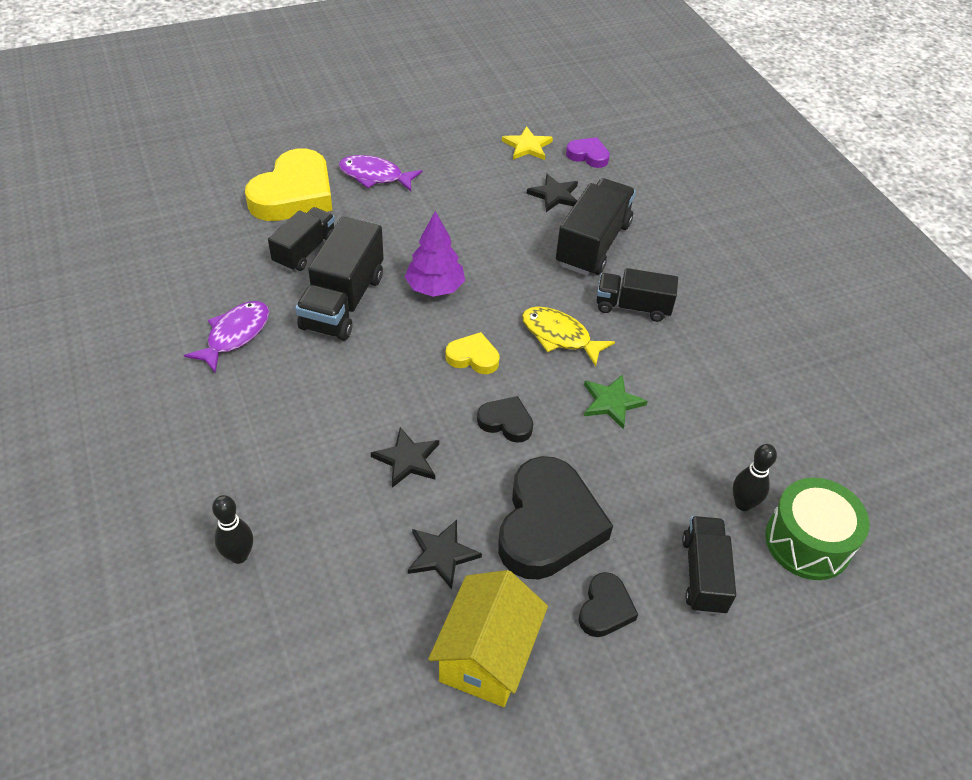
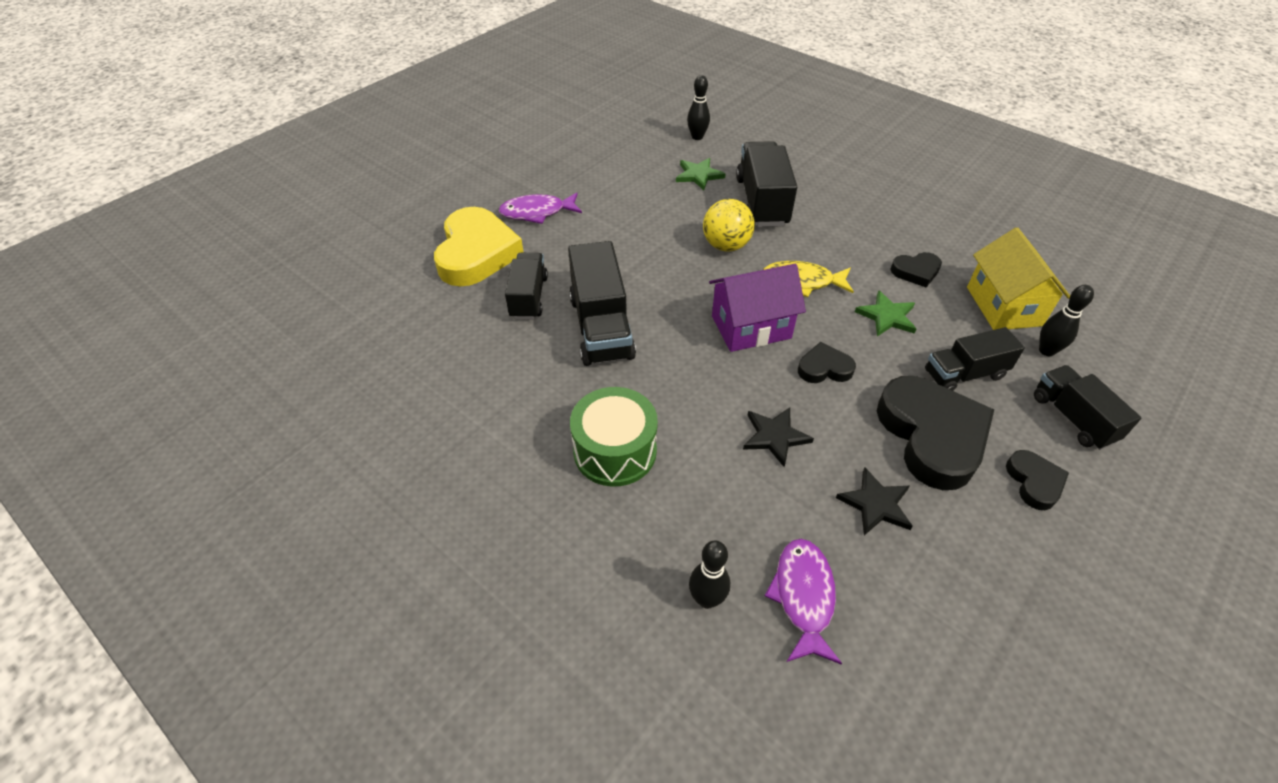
camera: 25 degrees left, 0 degrees up
(235, 335) = (527, 397): purple fish -> purple fish (803, 596)
(435, 288) = (669, 284): purple tree -> none
(473, 357) = (751, 327): yellow heart -> purple house
(486, 656) = (988, 572): yellow house -> yellow house (1003, 306)
(519, 273) = (726, 245): none -> yellow ball
(527, 146) = (643, 146): yellow star -> none
(554, 195) = (698, 175): black star -> green star
(588, 155) = (697, 137): purple heart -> black bowling pin
(632, 307) = (834, 237): black truck -> black truck (964, 374)
(683, 373) = (916, 272): none -> black heart
(808, 542) = (1113, 358): green drum -> green drum (615, 451)

